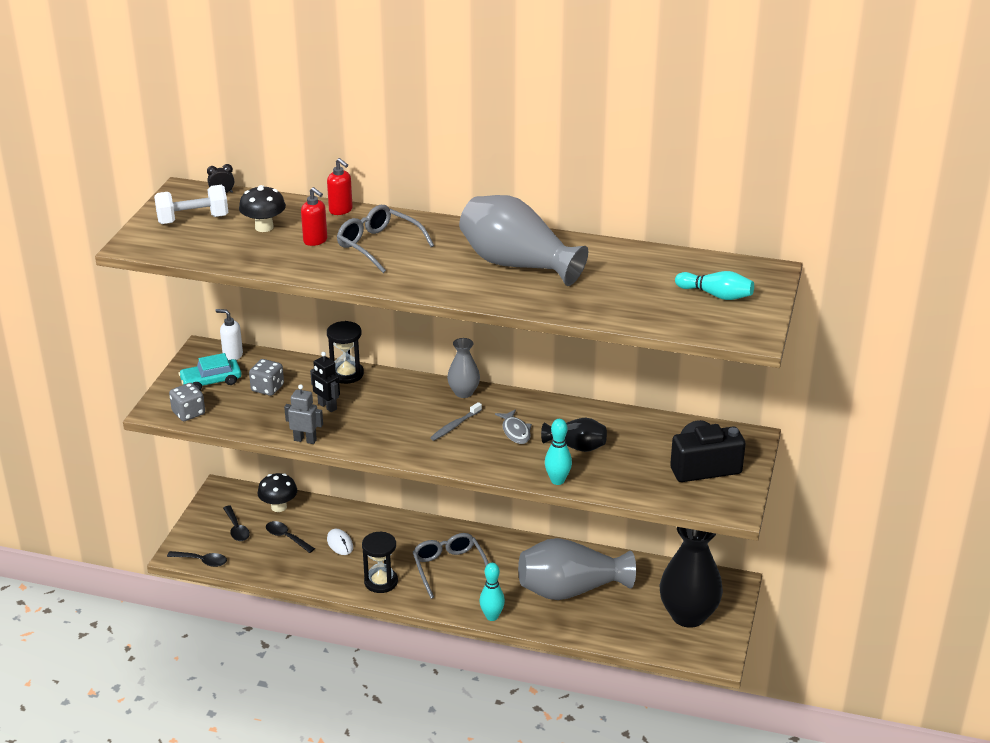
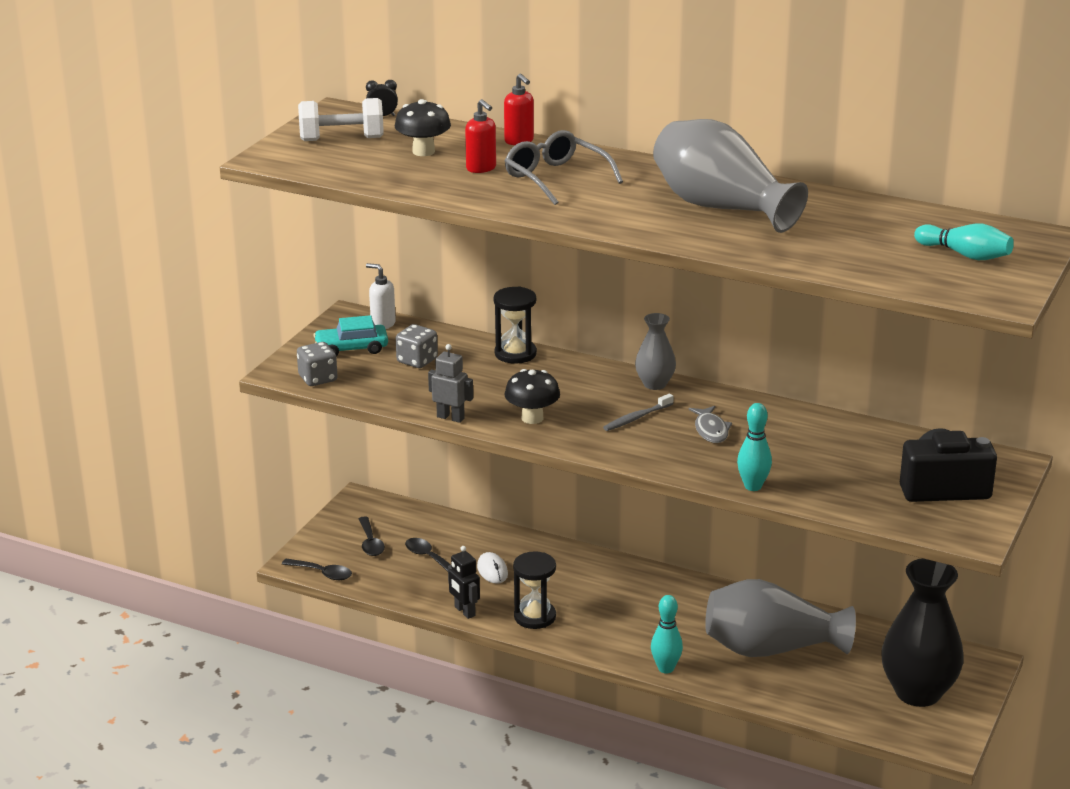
camera: 10 degrees right, 5 degrees down
(279, 507) = (426, 524): black mushroom -> black mushroom (532, 418)
(327, 406) = (484, 385): black robot -> black robot (464, 611)
(449, 568) = (622, 610): grey glasses -> none
(576, 446) = (784, 452): black vase -> none

